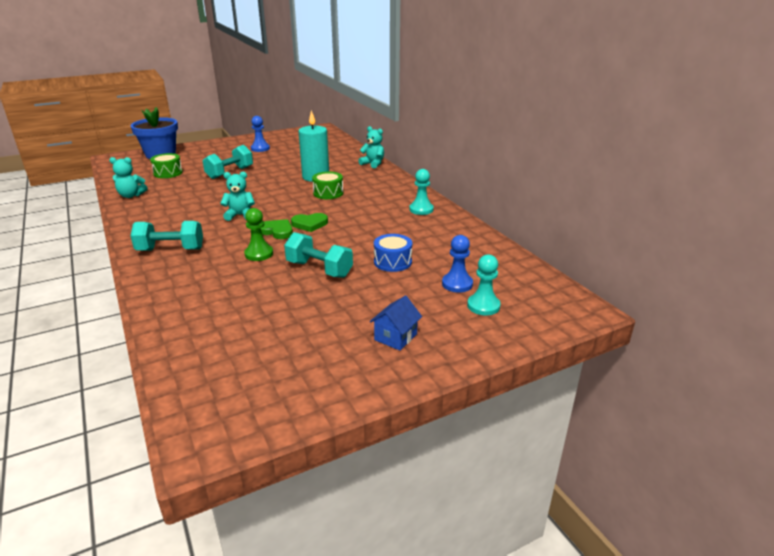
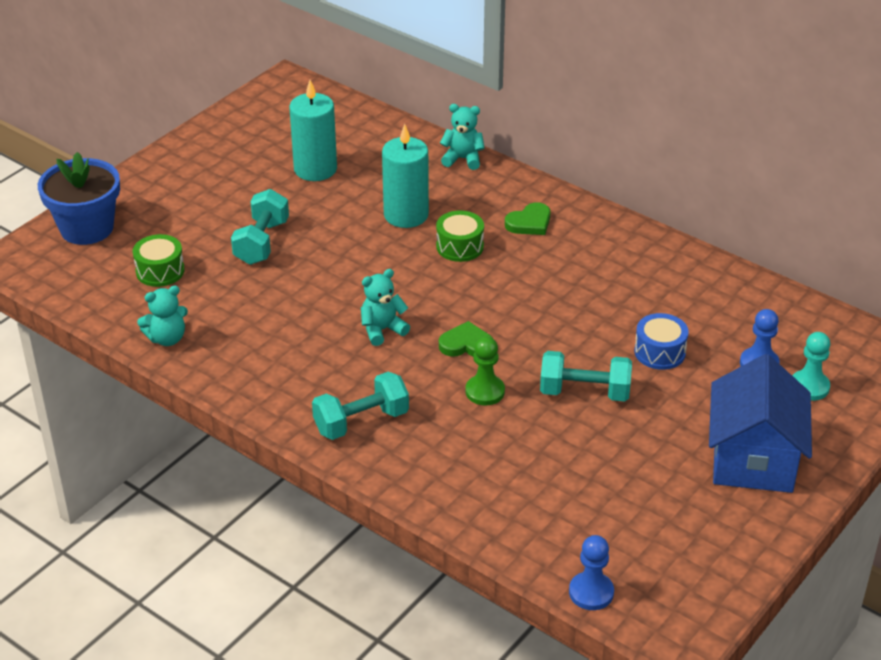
camera: 25 degrees left, 10 degrees up
(260, 148) = (242, 167): blue pawn -> blue pawn (591, 592)
(293, 155) = (315, 169): none -> turquoise candle
(310, 224) = (495, 317): green heart -> green heart (529, 223)
(395, 337) = (753, 459): blue house -> blue house, size x2.17
(421, 209) = (616, 244): turquoise pawn -> none

